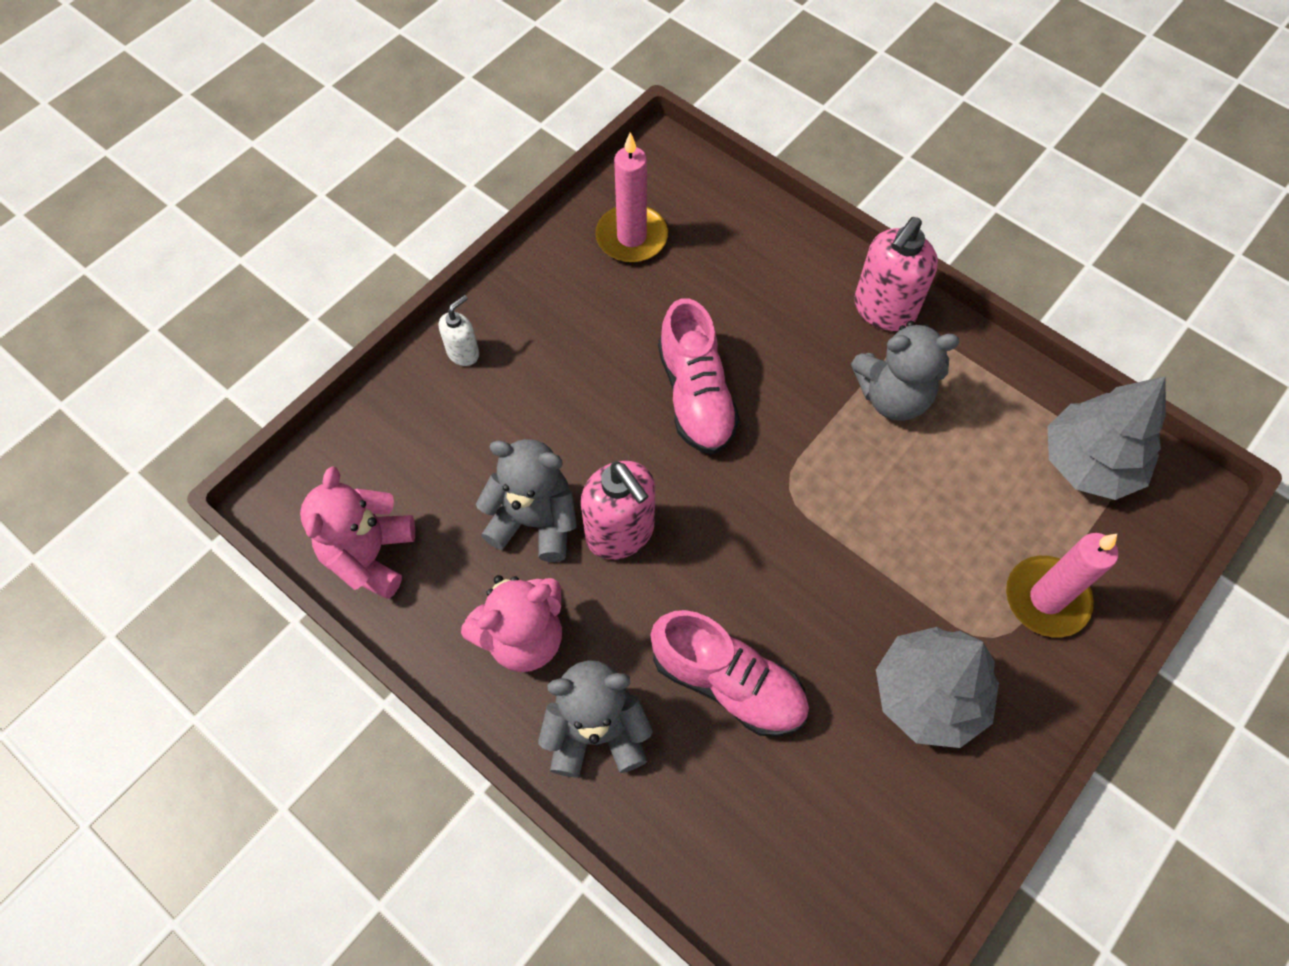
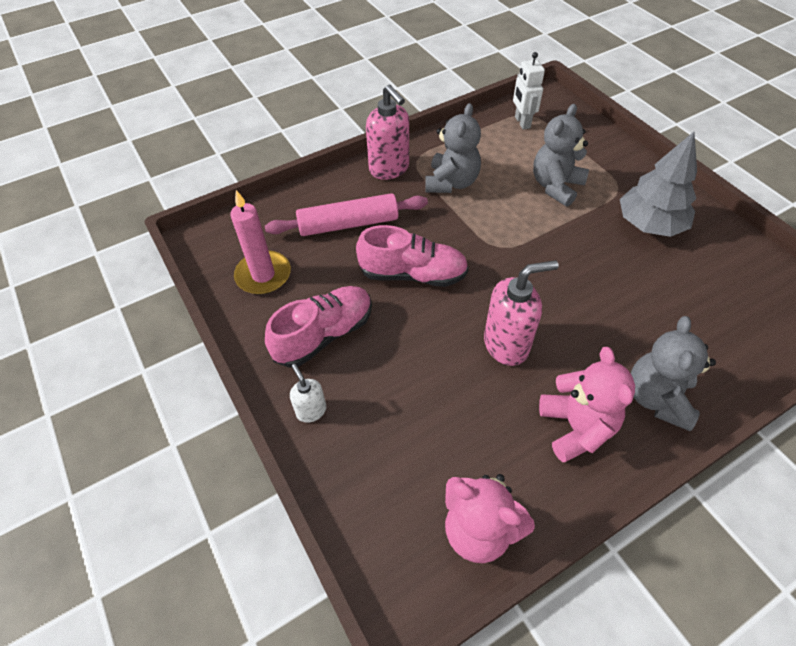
camera: 70 degrees left, 10 degrees down
(534, 521) = (482, 396): grey teddy bear -> grey teddy bear (556, 186)
(728, 683) = (630, 314): pink shoe -> pink shoe (324, 335)
(754, 296) = (348, 224): none -> pink rolling pin
(1046, 598) = (599, 162): pink candle -> none
(1089, 462) = (522, 122): grey tree -> white robot

